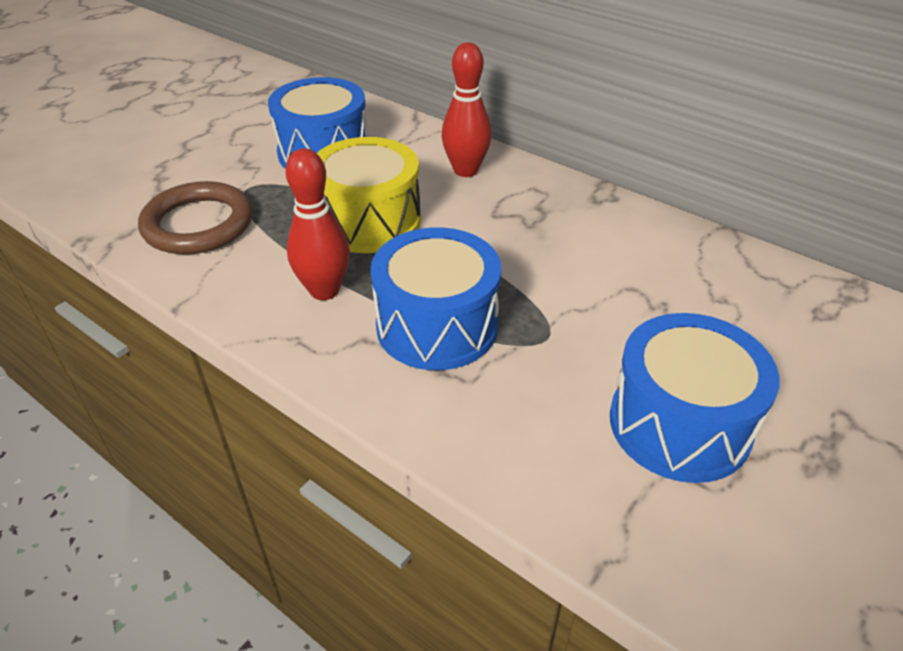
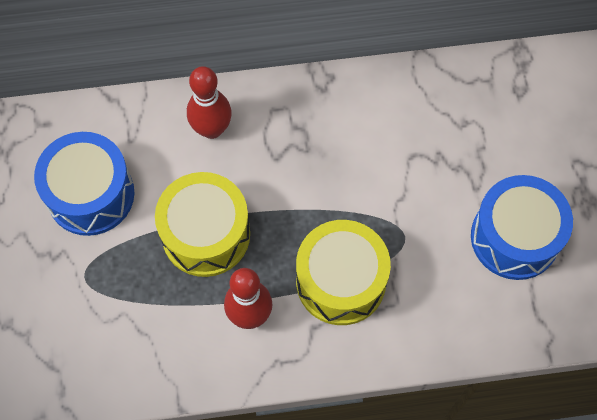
camera: 45 degrees left, 25 degrees up
(198, 224) = (99, 338): brown ring -> none
(437, 325) = (341, 281): blue drum -> yellow drum

